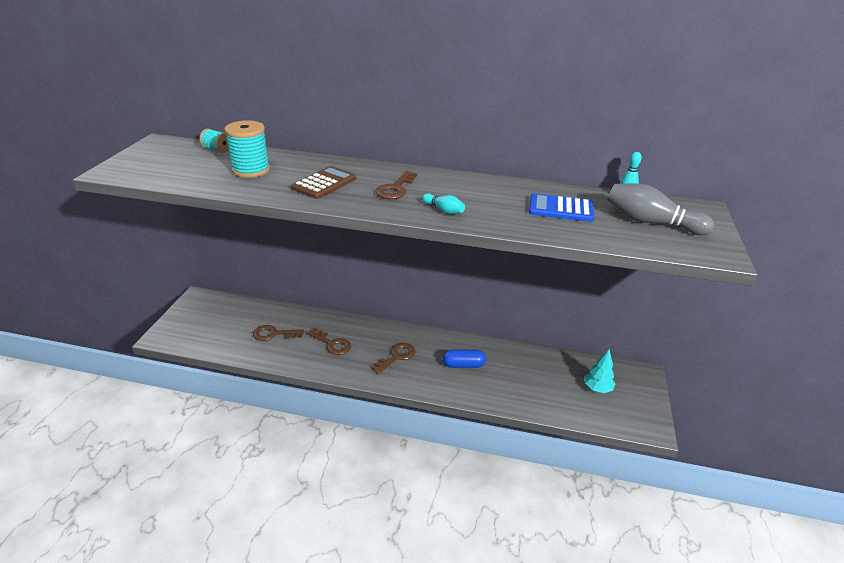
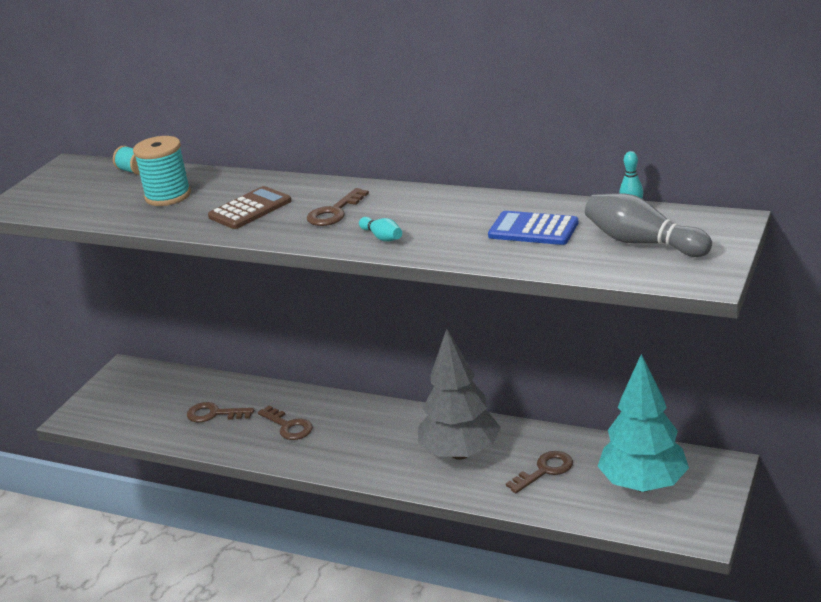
camera: 15 degrees right, 5 degrees down
(396, 357) = (370, 442): brown key -> brown key (544, 471)
(463, 365) = (460, 453): blue capsule -> grey tree
(597, 388) = (643, 484): turquoise tree -> turquoise tree, size x2.02

